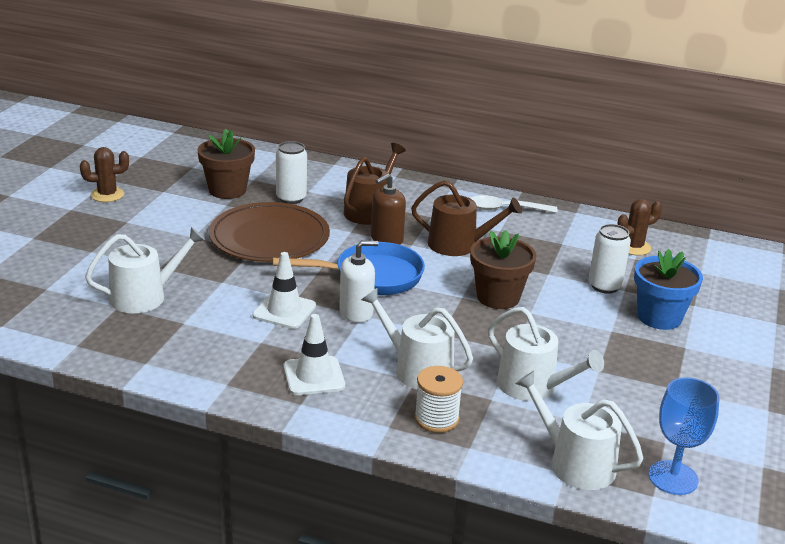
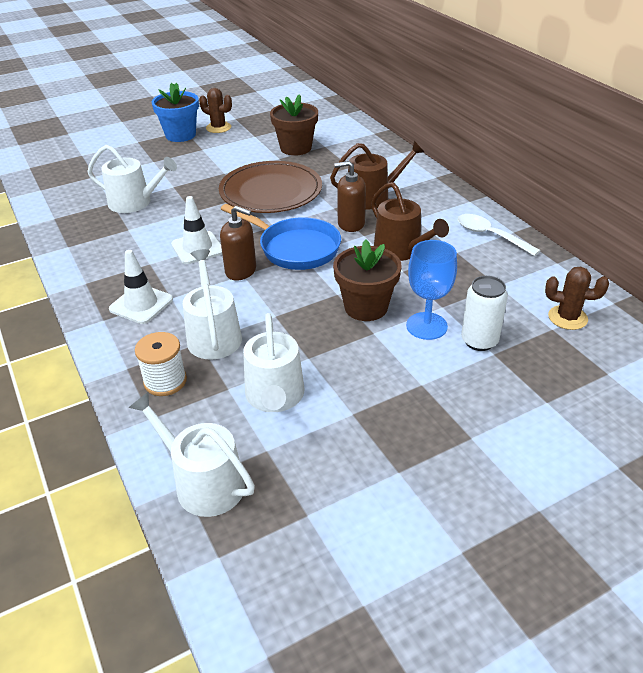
camera: 45 degrees right, 10 degrees up
(291, 198) = (329, 168): white can -> none
(356, 313) = (241, 271): white soap dispenser -> brown soap dispenser
(575, 463) = (203, 482): white watering can -> white watering can turned 45 degrees counterclockwise
(659, 317) = (489, 395): blue flower pot -> blue flower pot (180, 135)
(673, 478) = (260, 553): blue goblet -> blue goblet (426, 326)

